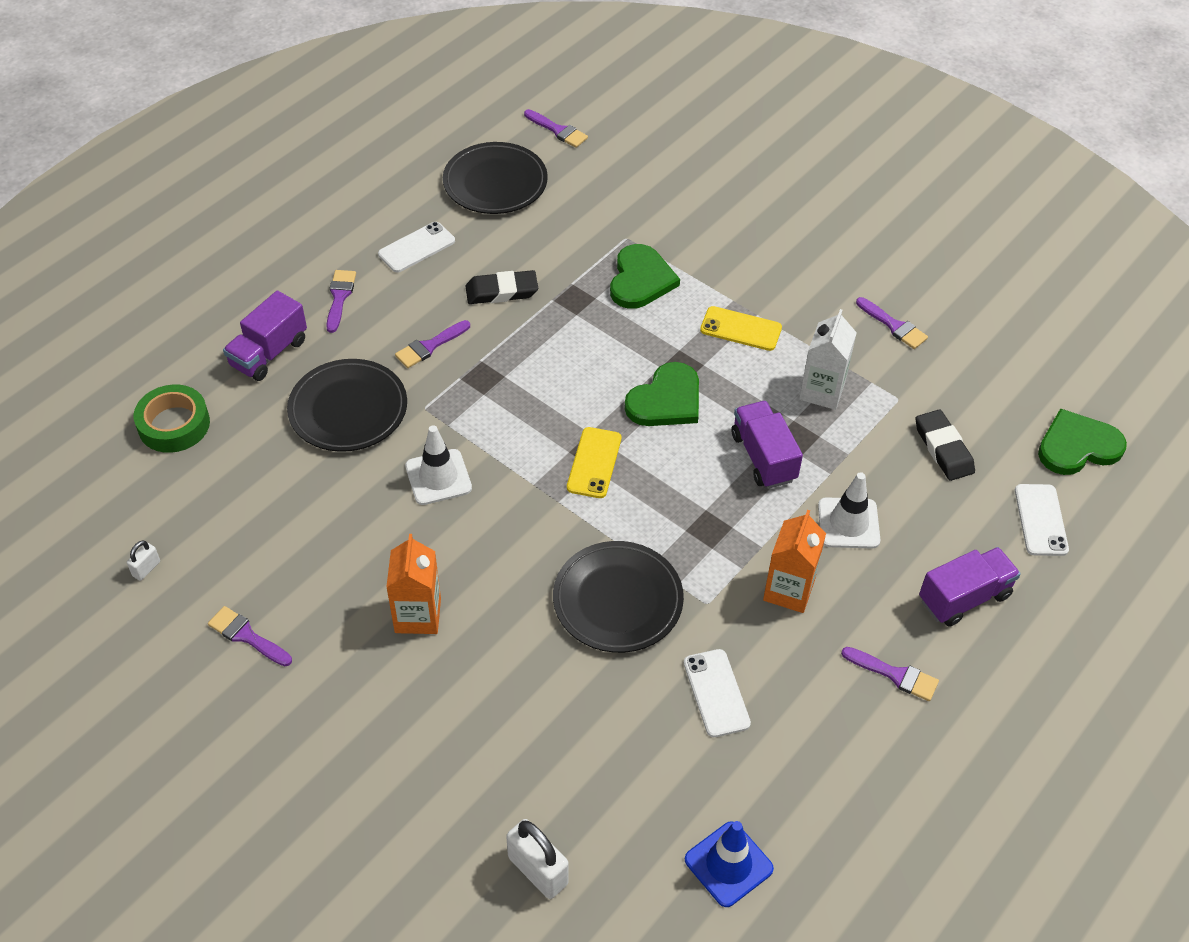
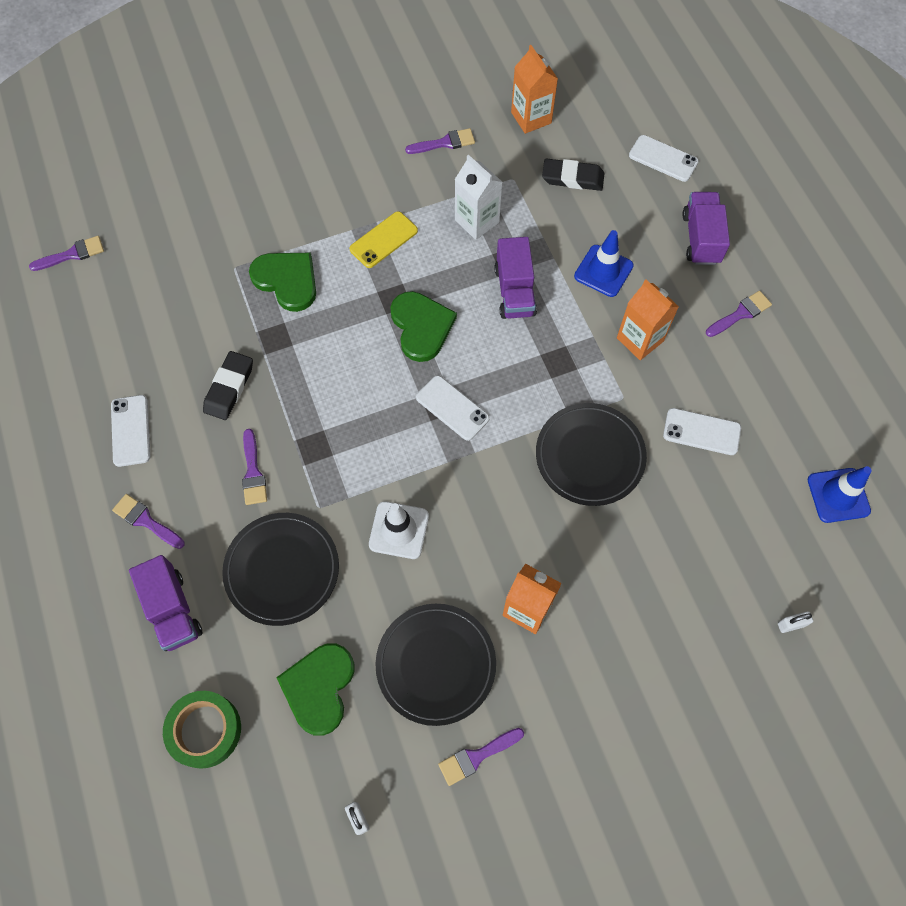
camera: 60 degrees left, 15 degrees up
(495, 183) = (98, 332): black plate -> black plate (436, 664)
(538, 870) = (791, 624): white padlock -> white padlock, size x0.52
(594, 463) = (452, 408): yellow phone -> white phone
(763, 457) = (514, 291): purple truck -> purple truck turned 105 degrees counterclockwise
(848, 523) = (603, 271): white traffic cone -> blue traffic cone
(988, 382) = (531, 118): none -> orange carton
(1077, 446) = (615, 102): green heart -> green heart (319, 688)

